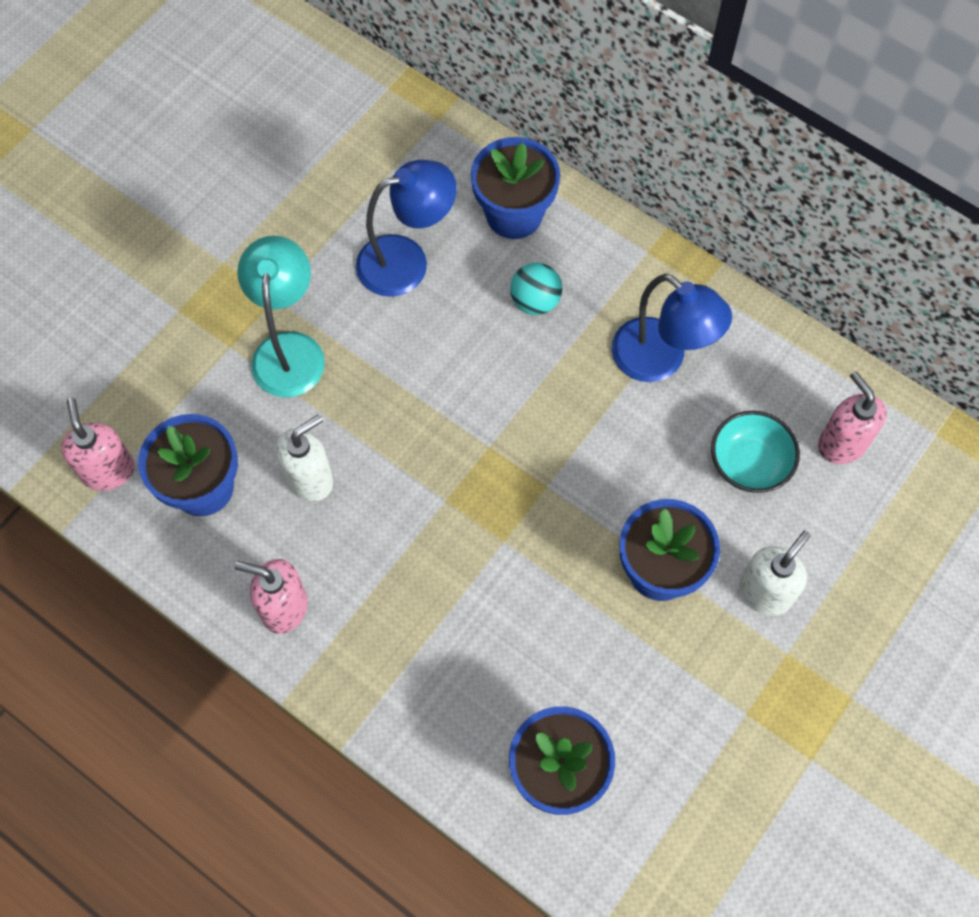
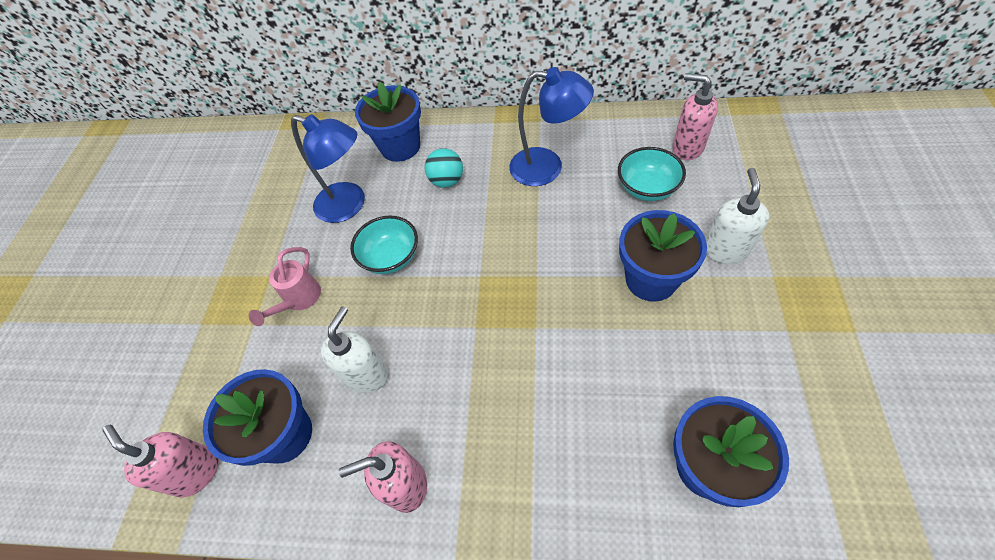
camera: 25 degrees left, 10 degrees down
(289, 349) = (299, 300): turquoise lamp -> pink watering can
(407, 261) = (349, 205): blue lamp -> blue lamp turned 75 degrees clockwise
(412, 361) = (391, 257): none -> turquoise bowl

